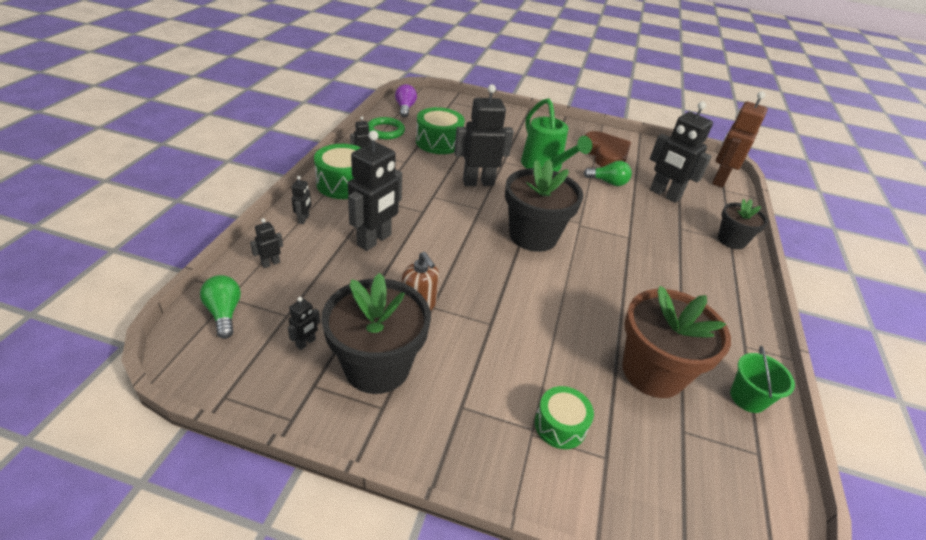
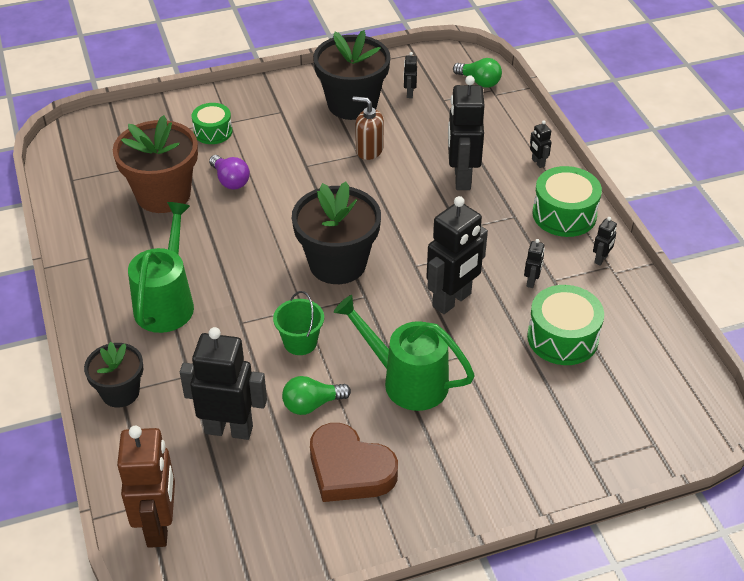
camera: 150 degrees right, 5 degrees up
(270, 263) = (503, 120): black robot -> black robot (531, 281)
(385, 131) = (637, 314): green ring -> none
(405, 108) = (680, 377): purple light bulb -> purple light bulb (230, 180)
(681, 276) = (167, 302): none -> green watering can
(747, 398) = (83, 213): green bucket -> green bucket (300, 342)

